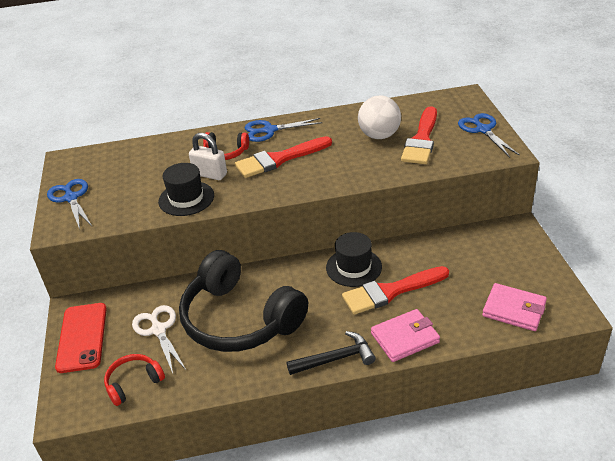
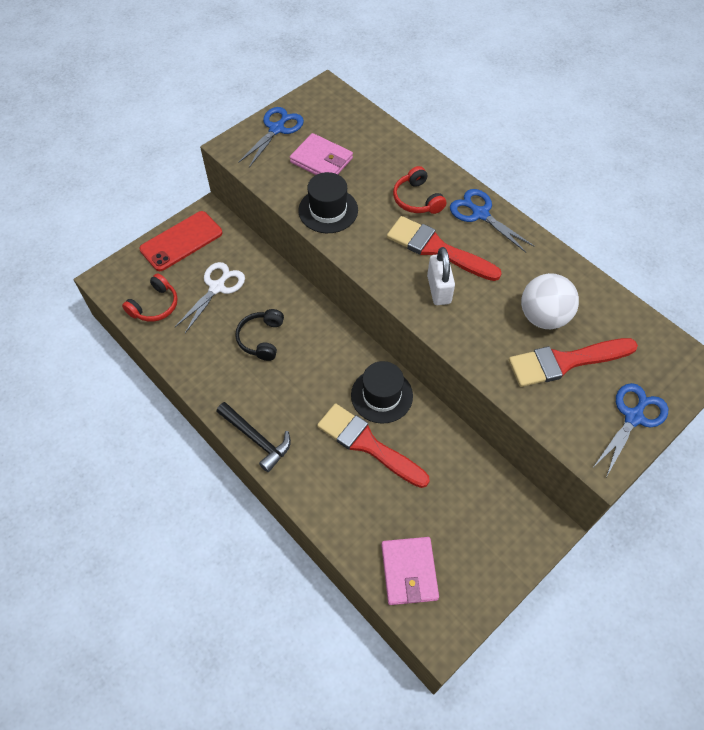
camera: 55 degrees right, 20 degrees up
(133, 383) = (155, 305): red headphones -> red headphones turned 105 degrees clockwise
(210, 174) = (375, 207): white padlock -> white padlock (439, 289)
(239, 319) = (261, 339): black headphones -> black headphones, size x0.44
(405, 338) = (313, 485): pink wallet -> pink wallet (321, 160)

